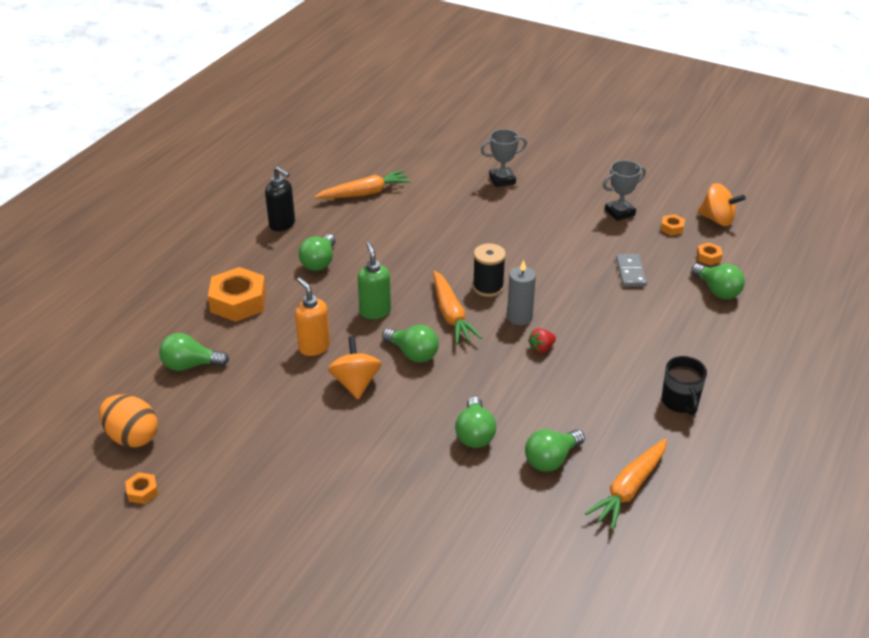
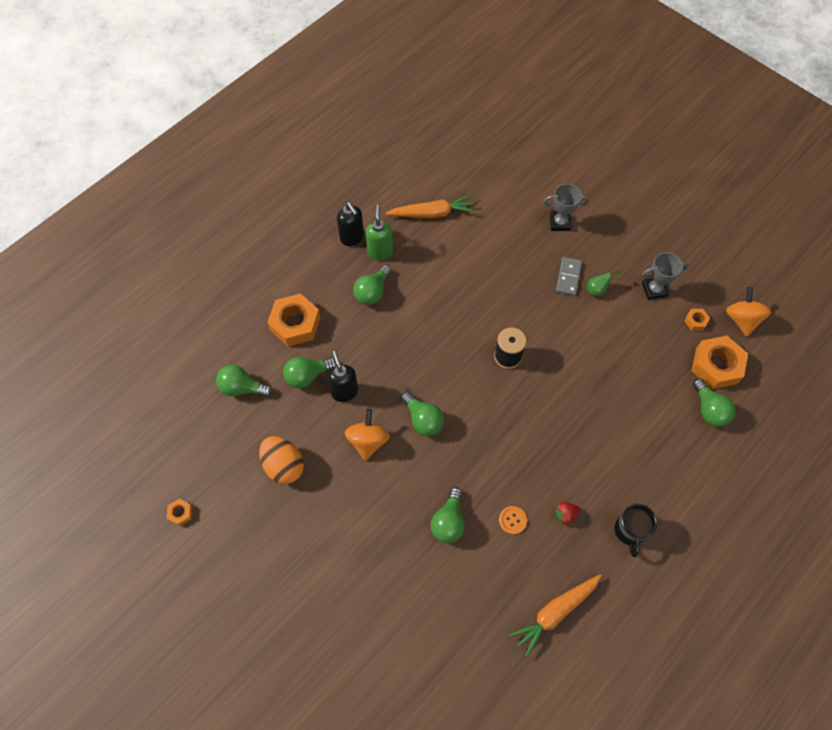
camera: 15 degrees right, 25 degrees up
(132, 437) = (183, 454): orange egg -> orange egg (284, 465)
(314, 347) = (344, 391): orange soap dispenser -> black soap dispenser
(375, 311) = (404, 362): green soap dispenser -> green soap dispenser (380, 251)
(451, 315) = (467, 382): orange carrot -> none
(519, 317) = (524, 399): grey candle -> none
(541, 348) = (531, 440): red strawberry -> red strawberry (565, 514)
(547, 418) = (512, 520): none -> orange button
(551, 459) = (502, 565): green light bulb -> green light bulb (307, 376)
(562, 221) = (597, 289): none -> green pear
(630, 272) = (638, 368): grey domino -> grey domino (568, 277)
(708, 257) = (716, 366): orange nut -> orange nut, size x2.21
(717, 219) = (742, 319): orange spinning top -> orange spinning top turned 135 degrees counterclockwise

